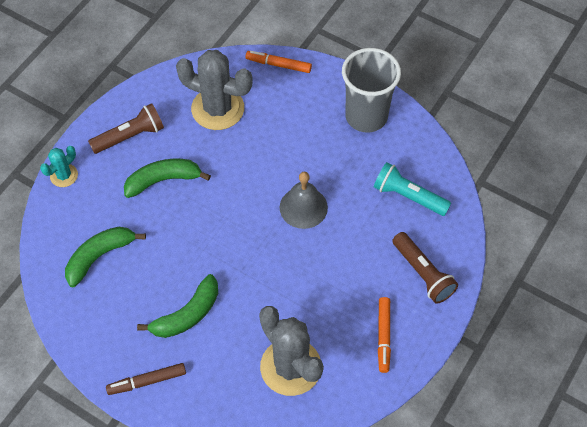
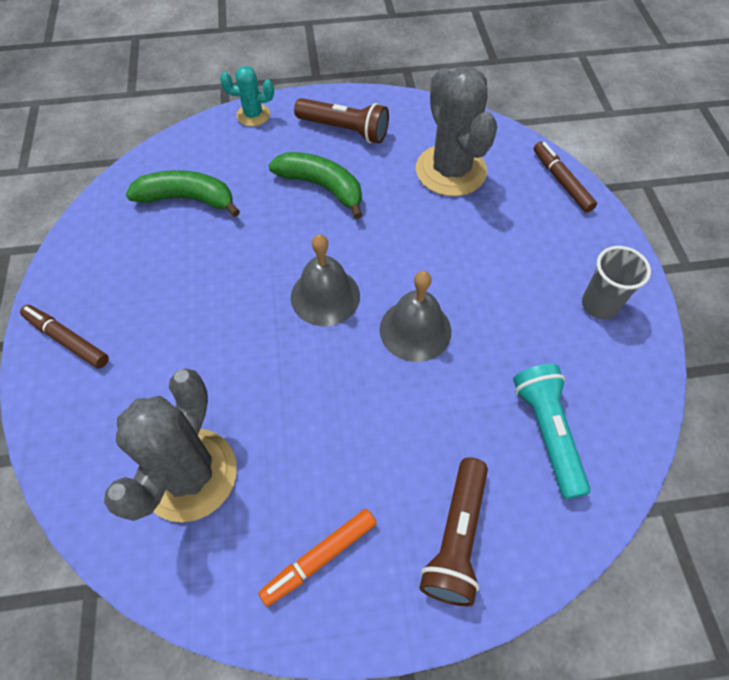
camera: 50 degrees right, 0 degrees up
(187, 314) = (179, 318): green banana -> none
(242, 233) = (325, 296): none -> grey bell
(278, 65) = (561, 181): orange marker -> brown marker
(366, 116) = (599, 305): grey cup -> grey cup, size x0.57

